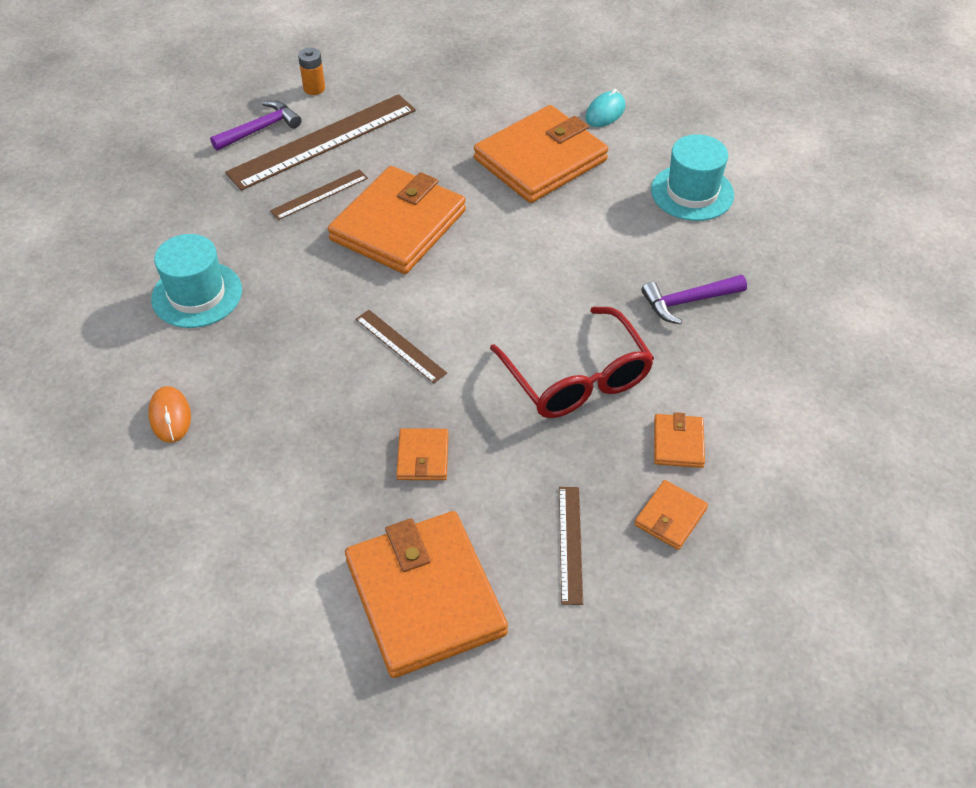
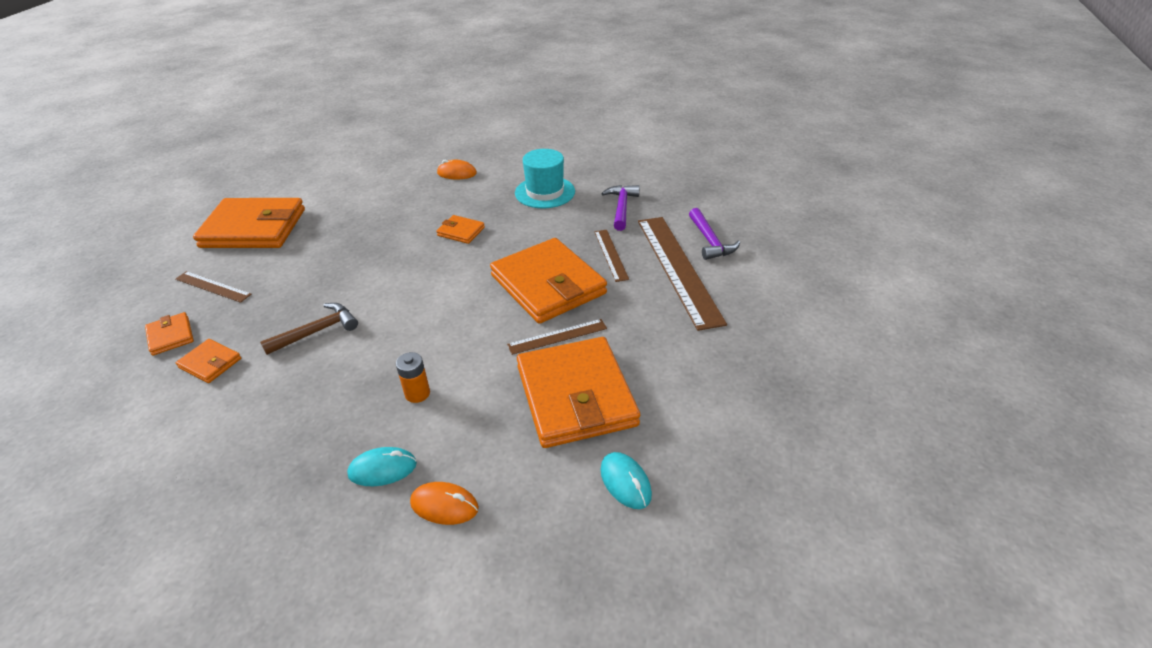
camera: 115 degrees right, 10 degrees down
(314, 88) = (758, 278): orange battery -> orange battery (417, 393)
(400, 346) = (429, 258): brown ruler -> brown ruler (557, 336)
(423, 457) = (336, 247): orange wallet -> orange wallet (461, 231)
(577, 378) = (317, 331): red glasses -> brown hammer
(687, 301) = (318, 430): purple hammer -> purple hammer (621, 207)
(690, 240) = (382, 469): none -> turquoise mouse
(692, 192) = (444, 505): turquoise hat -> orange mouse

